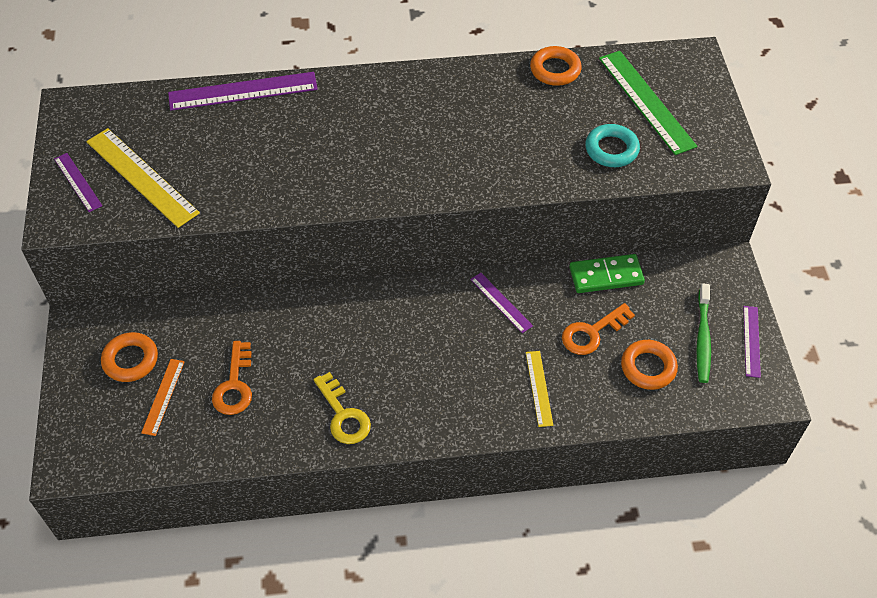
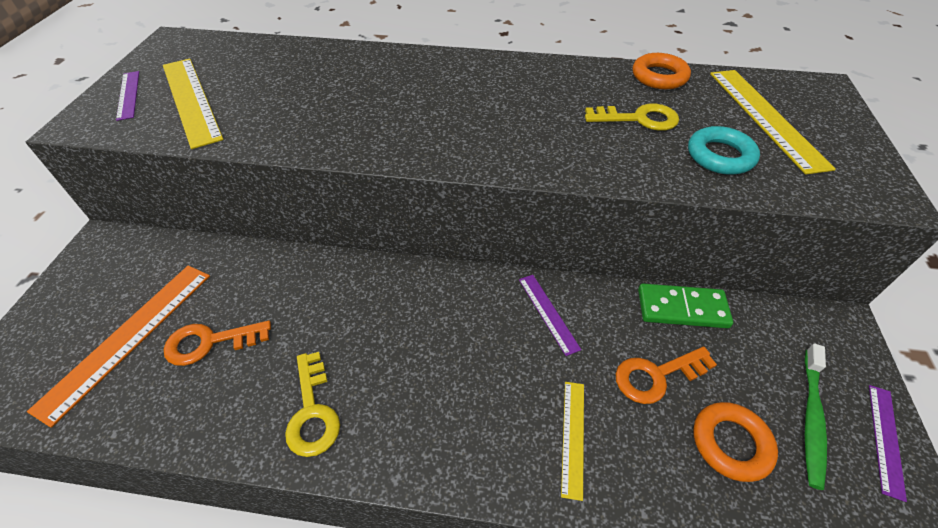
camera: 15 degrees right, 5 degrees down
(130, 360) = (123, 289): orange ring -> none
(163, 396) = (128, 337): orange ruler -> orange ruler, size x1.85
(234, 385) = (209, 342): orange key -> orange key turned 60 degrees clockwise
(243, 91) = (333, 50): purple ruler -> none
(544, 123) = (639, 119): none -> yellow key
(646, 101) = (765, 117): green ruler -> yellow ruler

